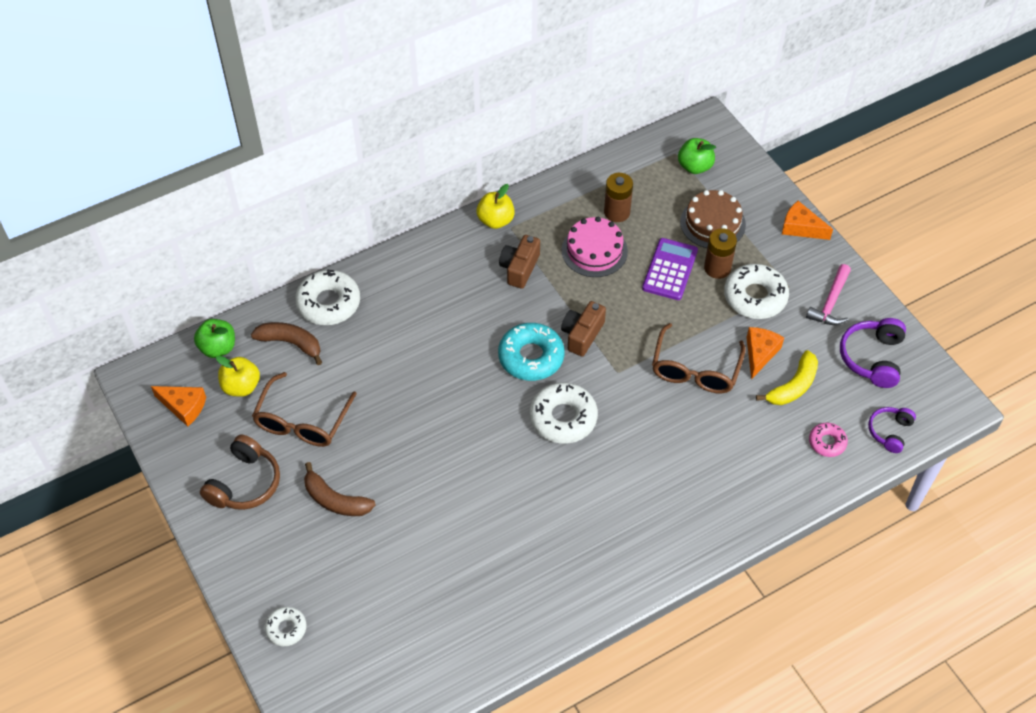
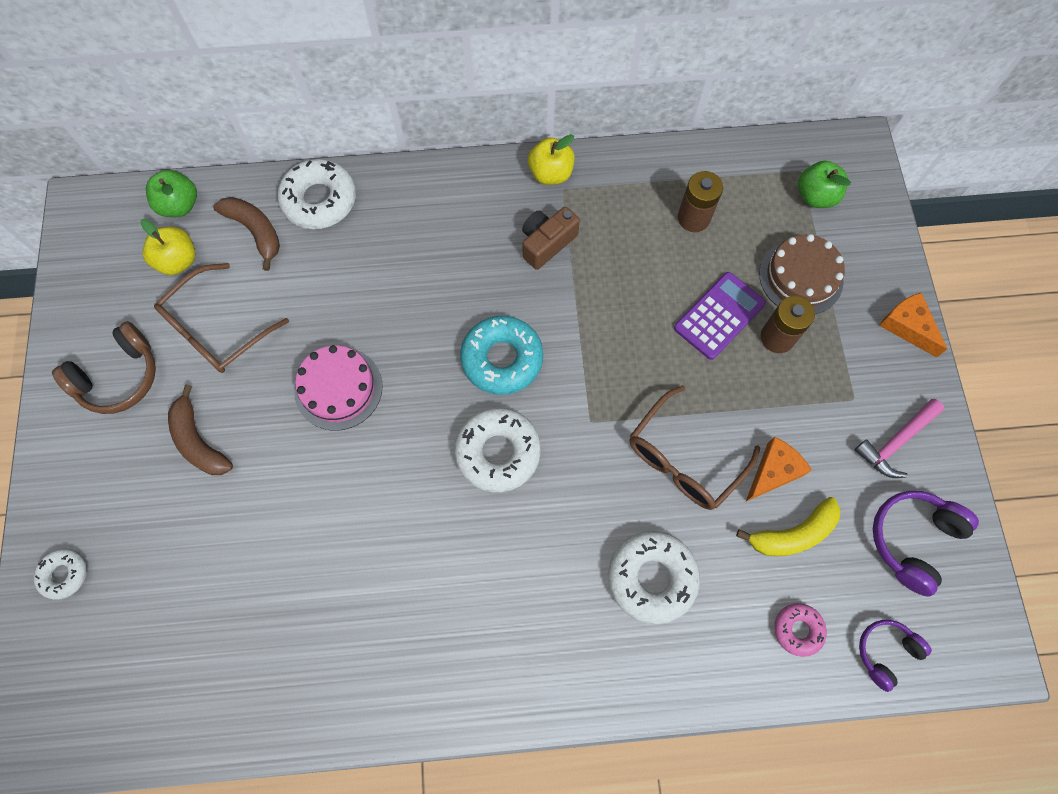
camera: 25 degrees right, 15 degrees up
(184, 407) = (109, 259): orange cheese -> none
(582, 335) = (574, 356): brown camera -> none
(594, 250) = (643, 256): pink cake -> pink cake (338, 388)
(755, 297) = (804, 394): white donut -> white donut (651, 578)

